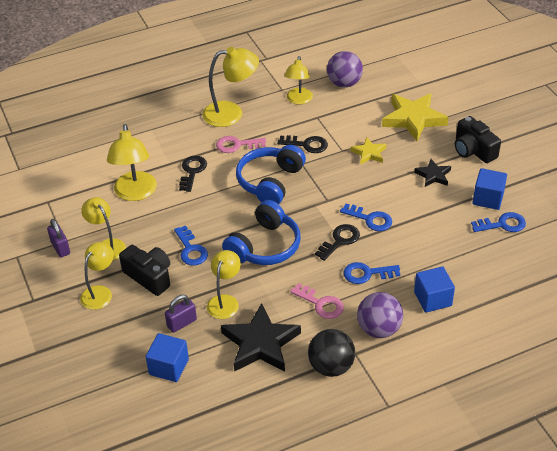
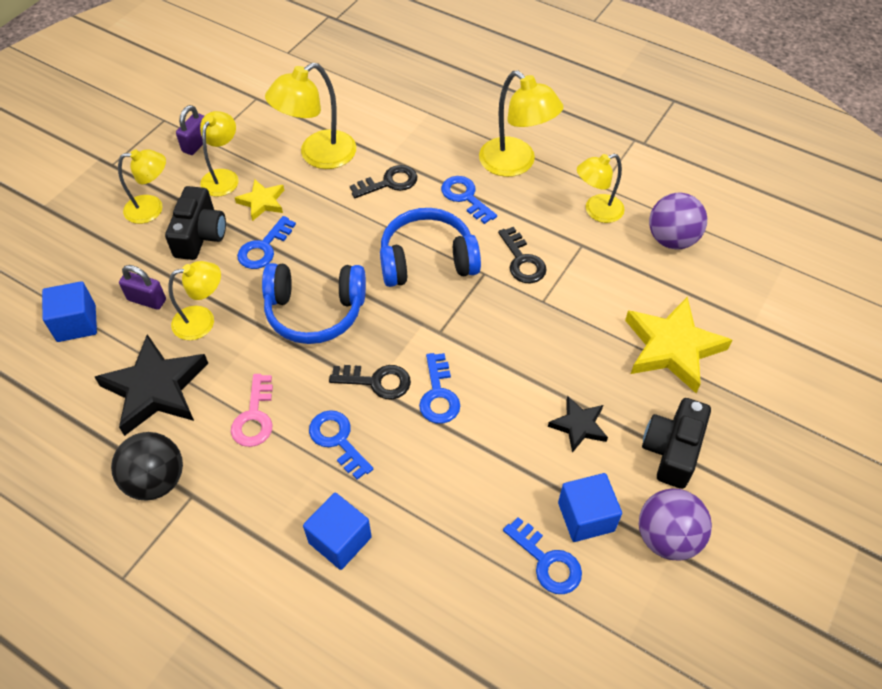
camera: 55 degrees right, 10 degrees up
(237, 145) = (465, 197): pink key -> blue key
(369, 153) = (561, 332): yellow star -> yellow star (262, 202)
(379, 329) = (248, 502): purple ball -> purple ball (667, 537)

